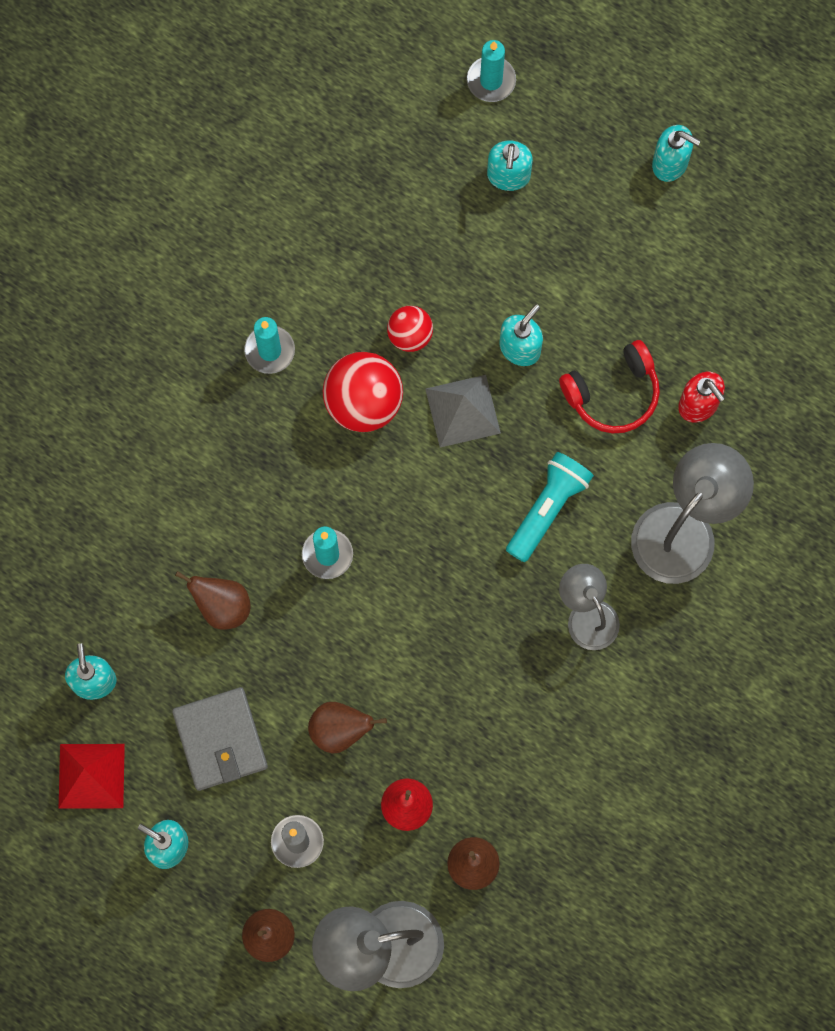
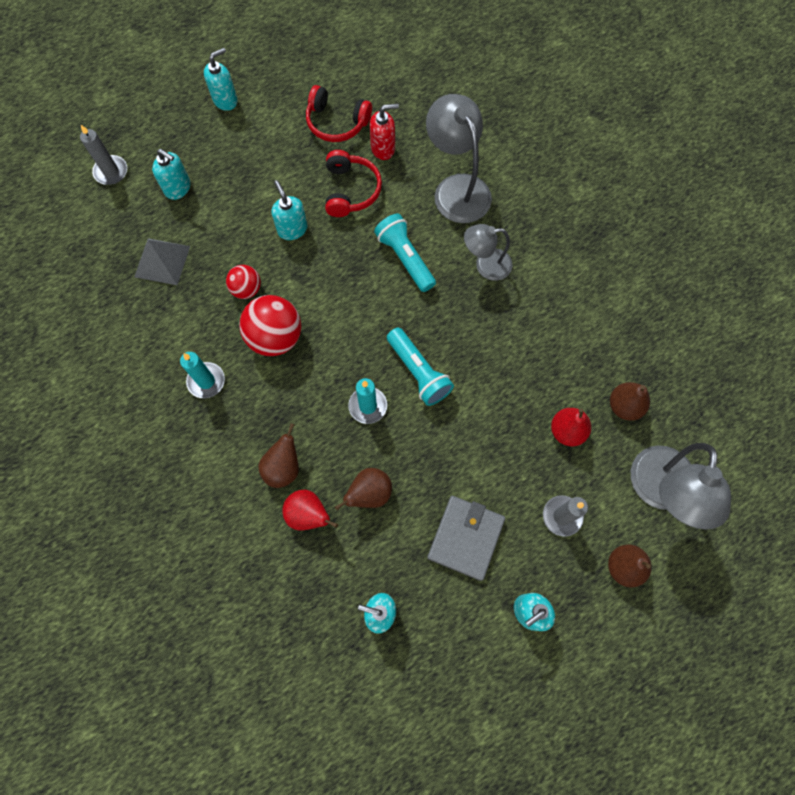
camera: 65 degrees left, 5 degrees down
(91, 776) = (451, 647): red pyramid -> none
(166, 549) = (308, 515): none -> red pear
(220, 740) = (465, 538): grey wallet -> grey wallet turned 75 degrees counterclockwise
(340, 730) = (494, 452): brown pear -> brown pear (283, 467)
(399, 595) = (418, 372): none -> turquoise flashlight
(463, 411) = (314, 279): grey pyramid -> grey pyramid (162, 261)
(491, 80) = (111, 171): turquoise candle -> grey candle
(708, 325) = (336, 123): none -> red headphones

